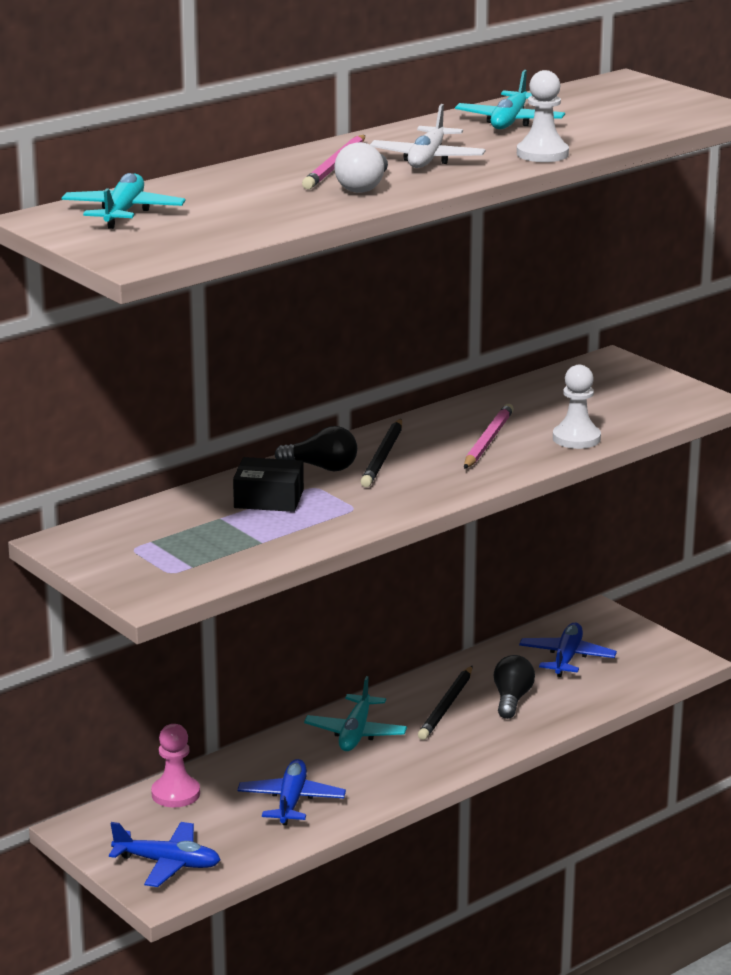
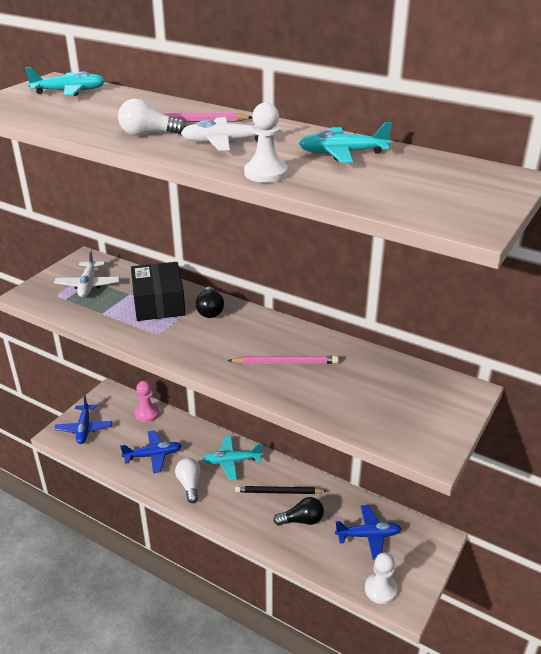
camera: 70 degrees right, 10 degrees up
(162, 545) = (88, 285): none -> white plane
(269, 499) = (159, 303): black box -> black box, size x1.53
(382, 777) = (189, 485): none -> white light bulb
(383, 456) = (237, 328): black pencil -> none
(576, 438) = (313, 401): white pawn -> white pawn (380, 589)

